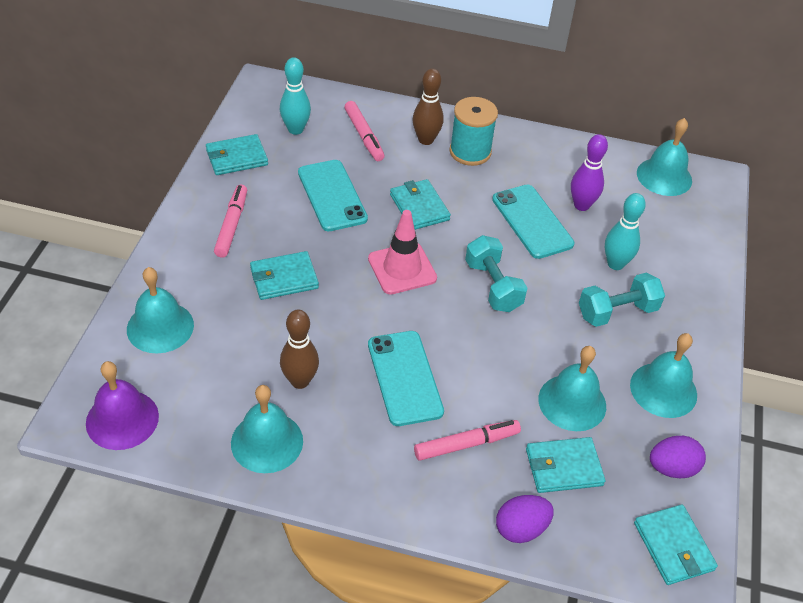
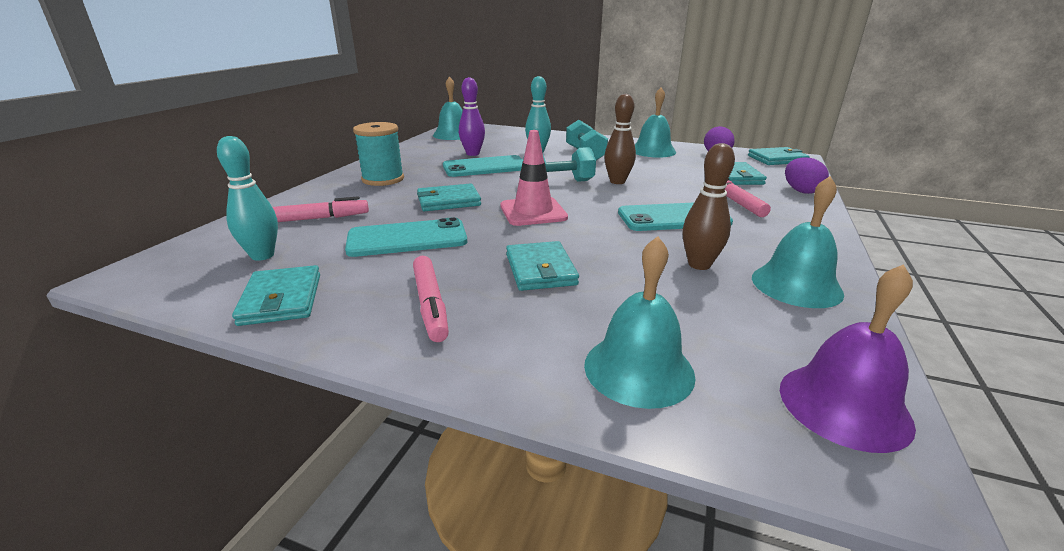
camera: 80 degrees left, 20 degrees down
(232, 225) = (430, 304): pink marker -> pink marker turned 120 degrees counterclockwise
(426, 140) = (350, 193): brown bowling pin -> brown bowling pin (617, 181)
(572, 402) = (674, 170): turquoise bell -> none

